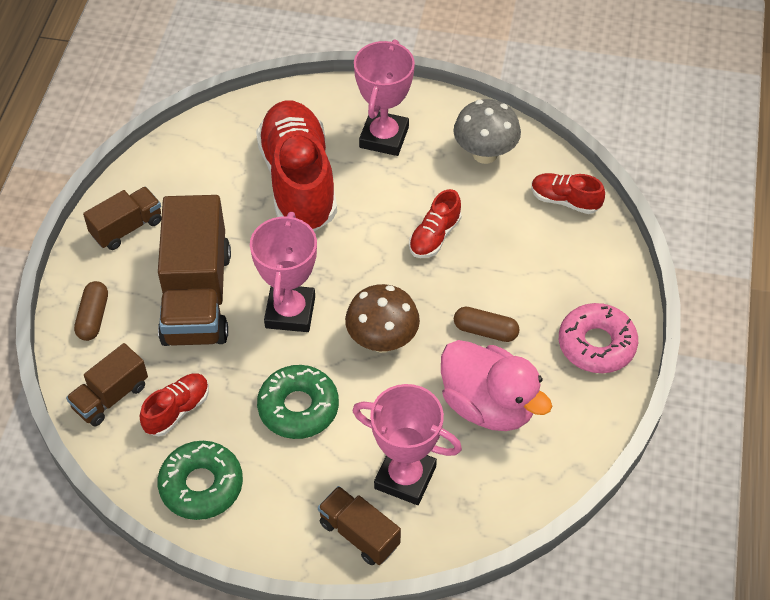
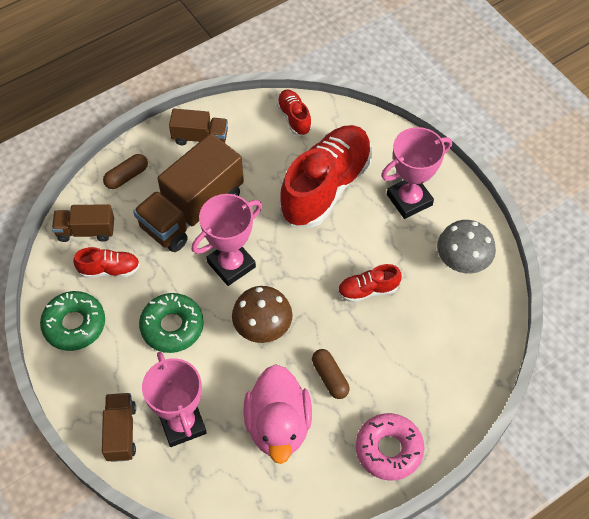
camera: 45 degrees right, 5 degrees up
(565, 200) = (479, 337): red shoe -> red shoe (294, 118)

